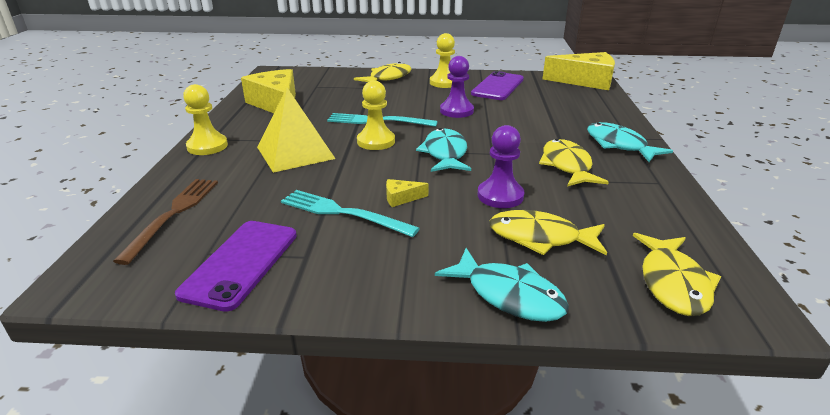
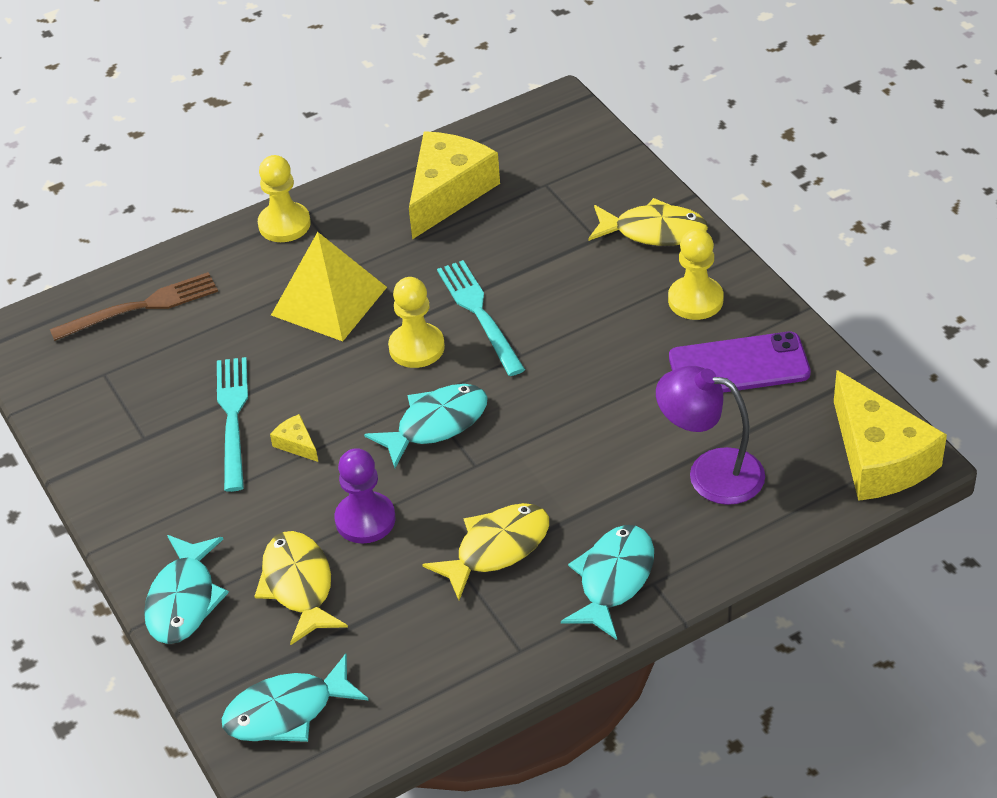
camera: 60 degrees right, 15 degrees up
(241, 263) = (105, 405): purple phone -> none
(456, 111) = (588, 369): purple pawn -> none
(561, 108) = (710, 473): none -> purple lamp
(673, 283) = (287, 711): yellow fish -> turquoise fish

